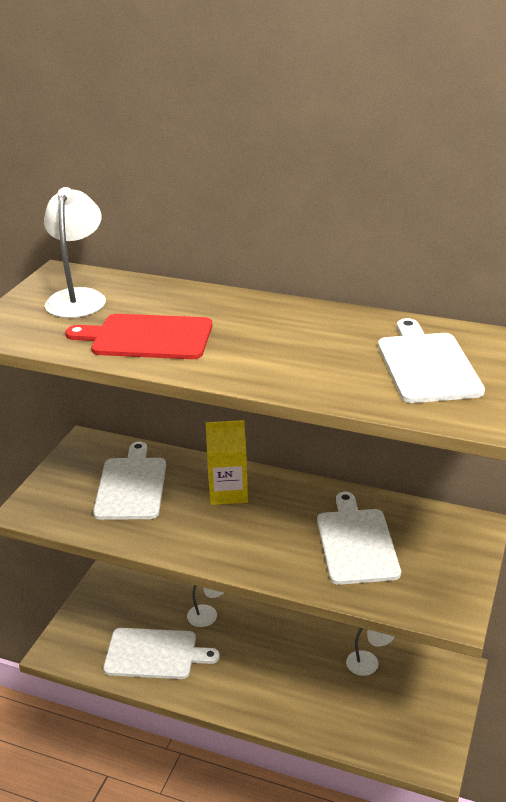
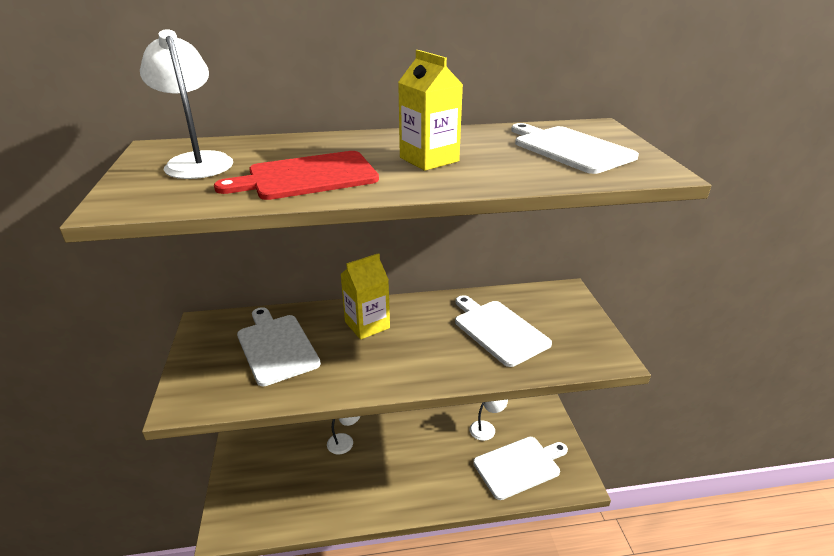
camera: 30 degrees left, 0 degrees up
(154, 654) = (319, 492): white cutting board -> white cutting board (519, 466)
(270, 344) = (429, 159): none -> yellow carton

